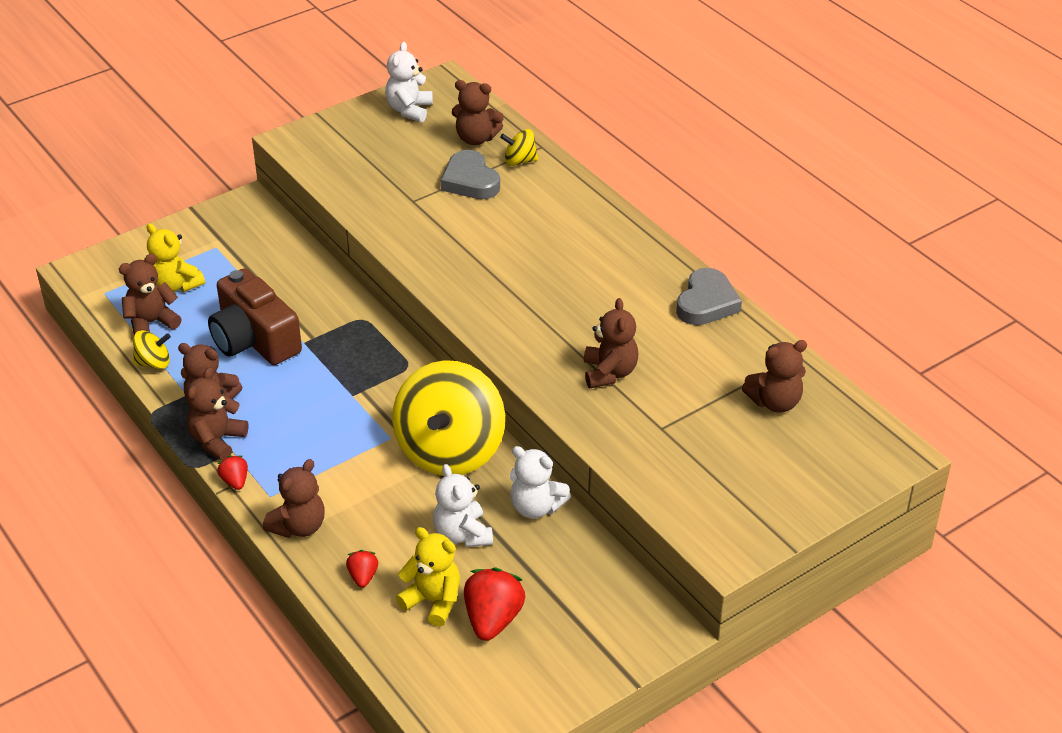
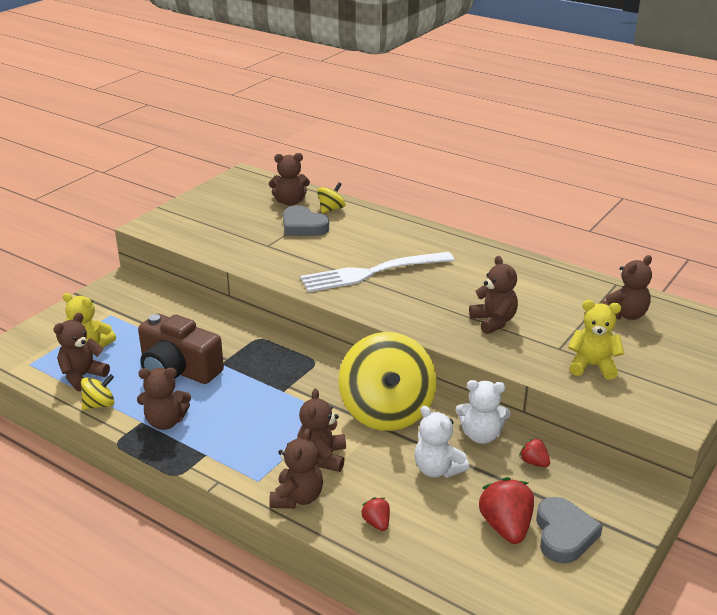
camera: 20 degrees left, 10 degrees down
(217, 440) = (187, 449): brown teddy bear -> brown teddy bear (322, 457)
(235, 481) = (221, 477): red strawberry -> red strawberry (534, 462)
(409, 110) = (229, 194): white teddy bear -> none
(433, 601) = (448, 526): yellow teddy bear -> yellow teddy bear (592, 366)
(510, 269) = (371, 273): none -> white fork
(519, 161) = (331, 209): yellow spinning top -> yellow spinning top turned 150 degrees clockwise
(706, 303) = (527, 265): grey heart -> grey heart (564, 534)

